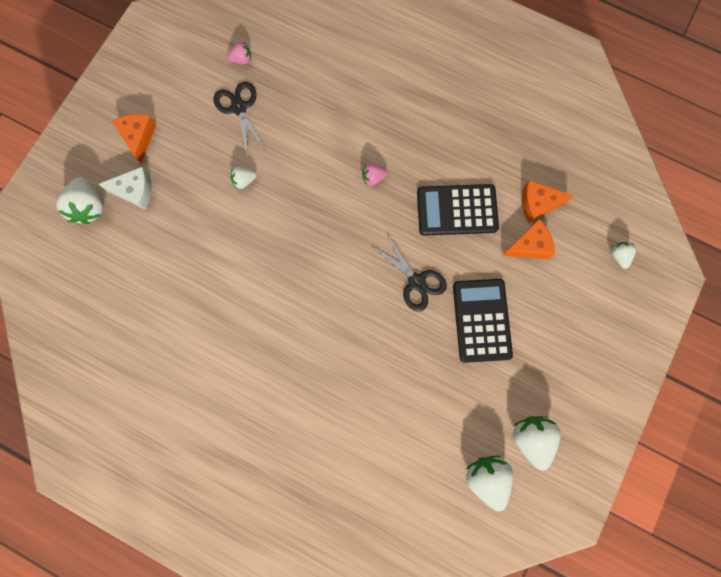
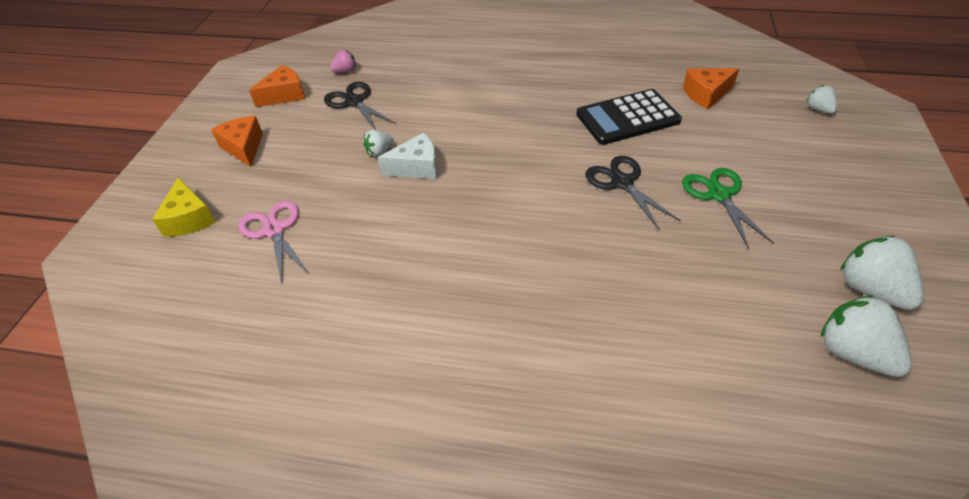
camera: 15 degrees left, 30 degrees down
(89, 207) = (189, 219): white strawberry -> yellow cheese
(135, 191) = (248, 191): white cheese -> white cheese (416, 167)
(148, 241) = (274, 230): none -> pink scissors
(373, 178) = (524, 116): pink strawberry -> none
(416, 282) = (622, 182): black scissors -> black scissors turned 150 degrees counterclockwise
(481, 320) = (719, 195): black calculator -> green scissors
(529, 245) = (722, 124): orange cheese -> orange cheese (284, 95)

